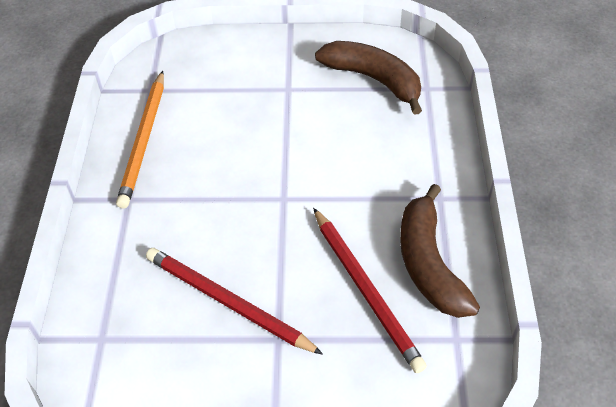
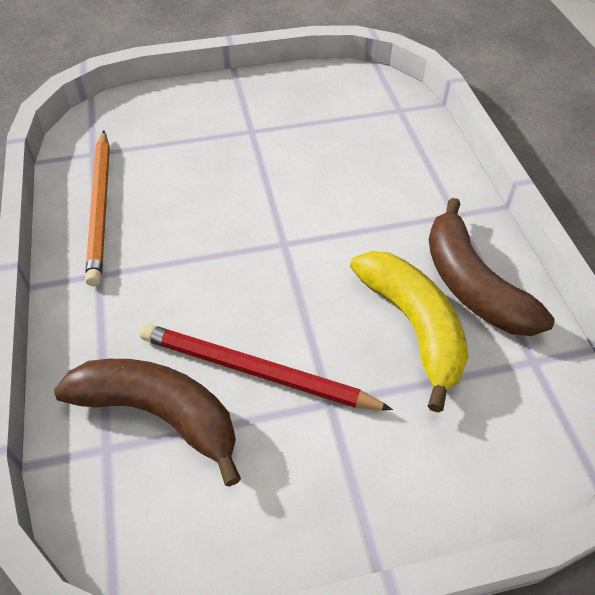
camera: 15 degrees left, 0 degrees up
(366, 290) = (413, 326): red pencil -> yellow banana
(374, 79) = (342, 109): brown banana -> brown banana (160, 414)

